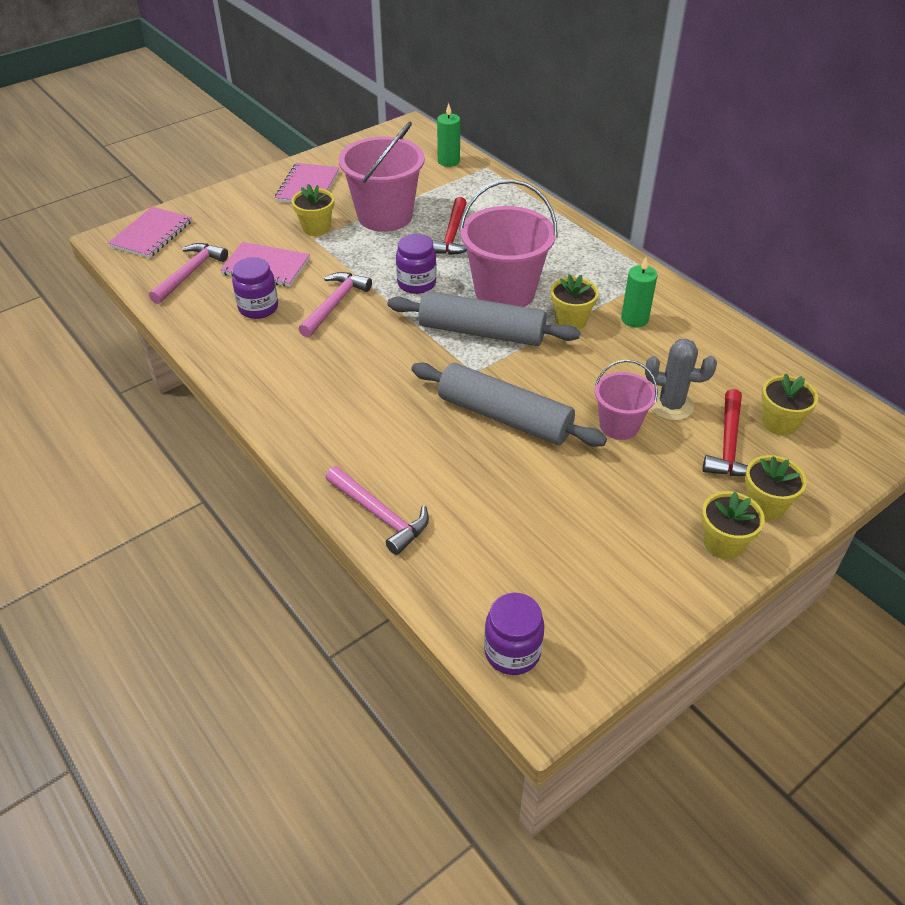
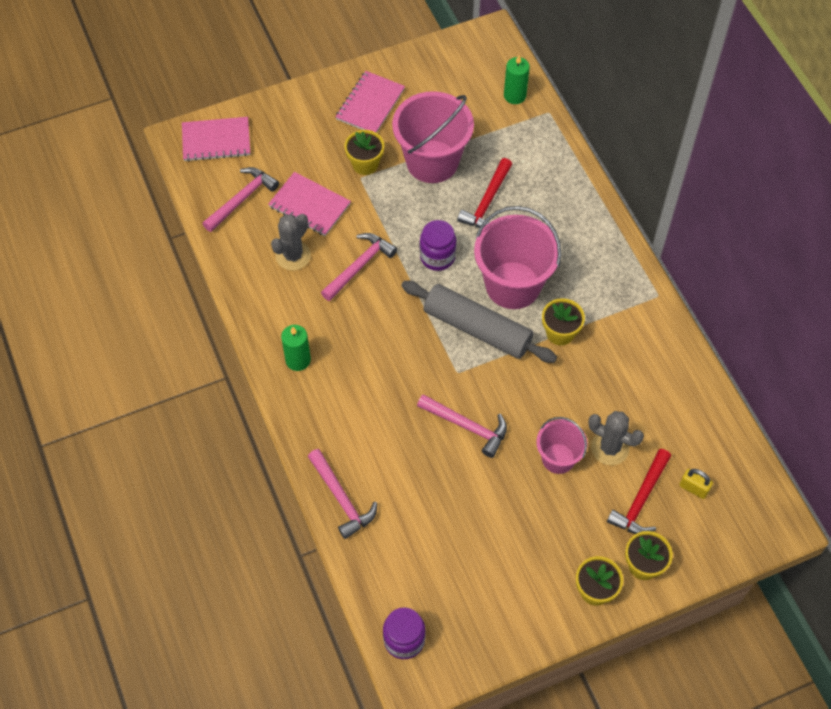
camera: 15 degrees right, 15 degrees up
(151, 234) = (216, 140): pink notebook -> pink notebook turned 45 degrees clockwise
(258, 308) = (293, 255): purple jar -> grey cactus
(504, 416) = (467, 426): grey rolling pin -> pink hammer
(634, 319) = (617, 344): green candle -> green candle (298, 360)
(779, 423) = (693, 488): yellow flower pot -> yellow padlock

